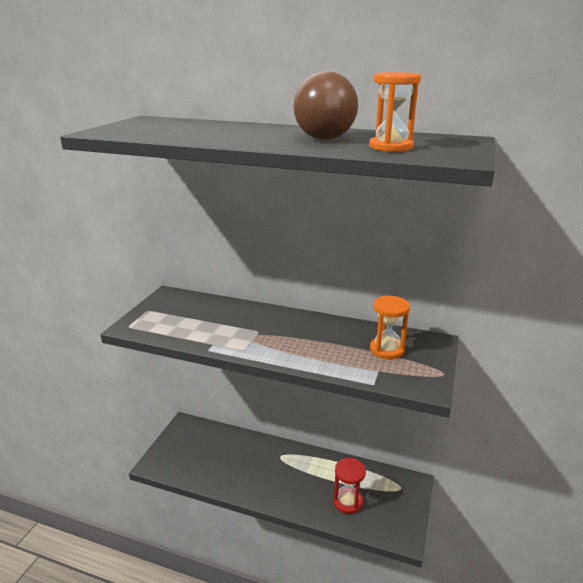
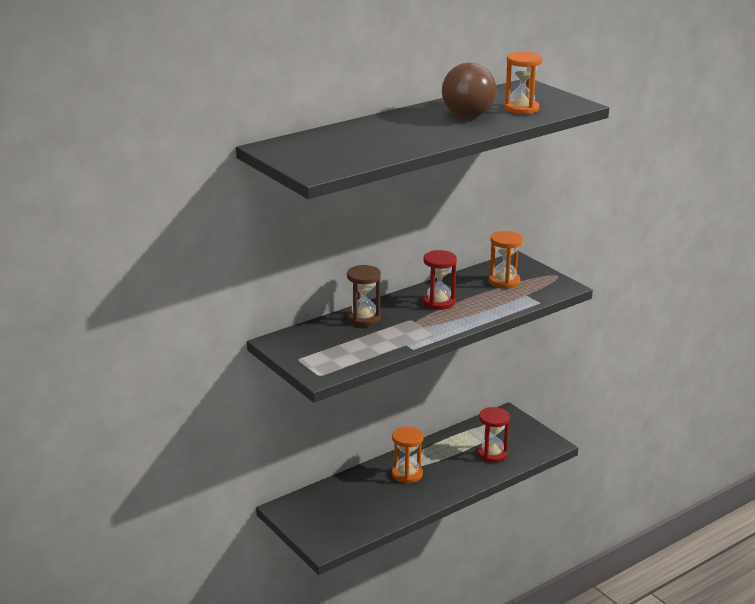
camera: 55 degrees left, 0 degrees up
(238, 312) = (364, 318): none -> brown hourglass
(273, 464) = (407, 474): none -> orange hourglass
(304, 333) = (438, 302): none -> red hourglass

